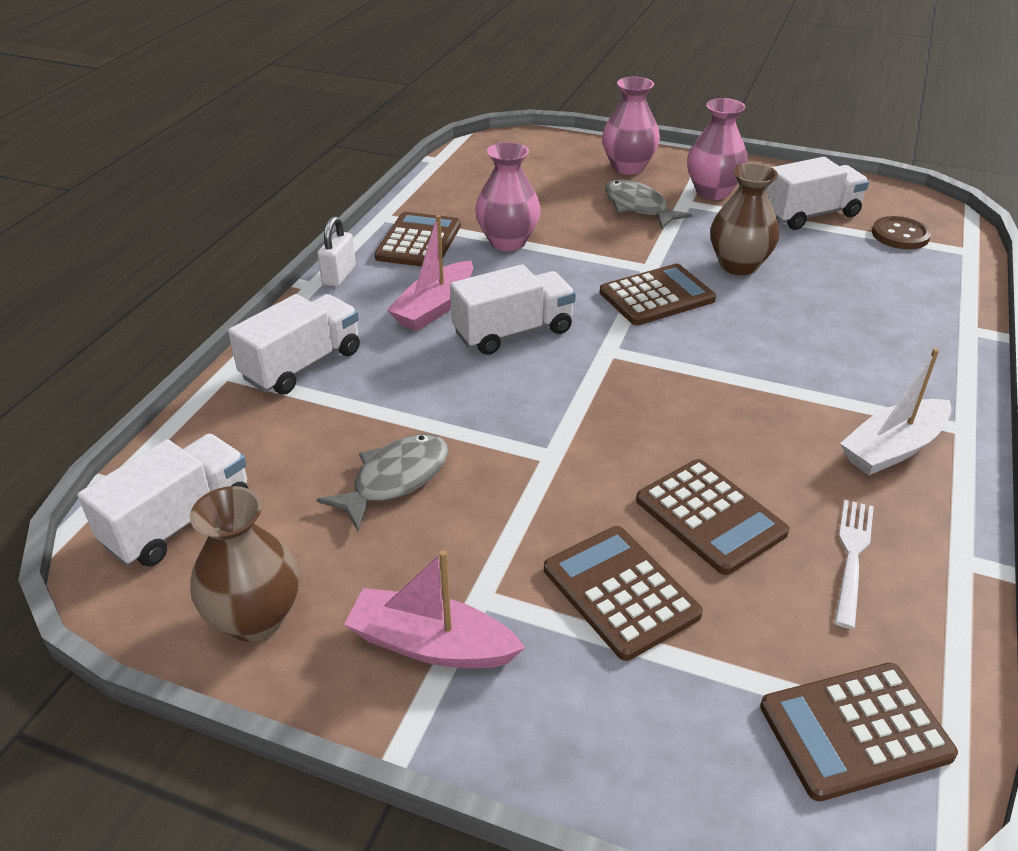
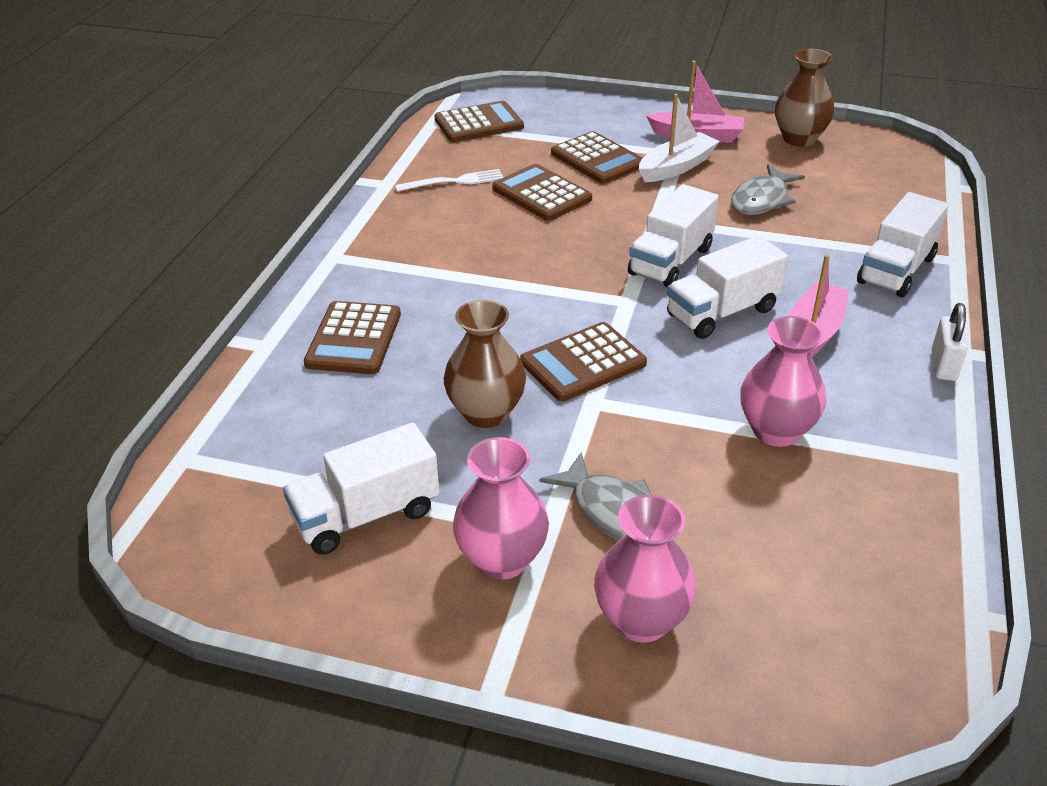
camera: 175 degrees right, 0 degrees up
(179, 521) = (886, 172): white truck -> white truck (670, 261)
(418, 241) = (888, 423): brown calculator -> brown calculator (354, 339)
(852, 556) = (454, 181): white fork -> white fork turned 120 degrees counterclockwise
(893, 448) = (398, 239): white boat -> white boat (676, 167)
(900, 235) = (257, 481): brown button -> none

